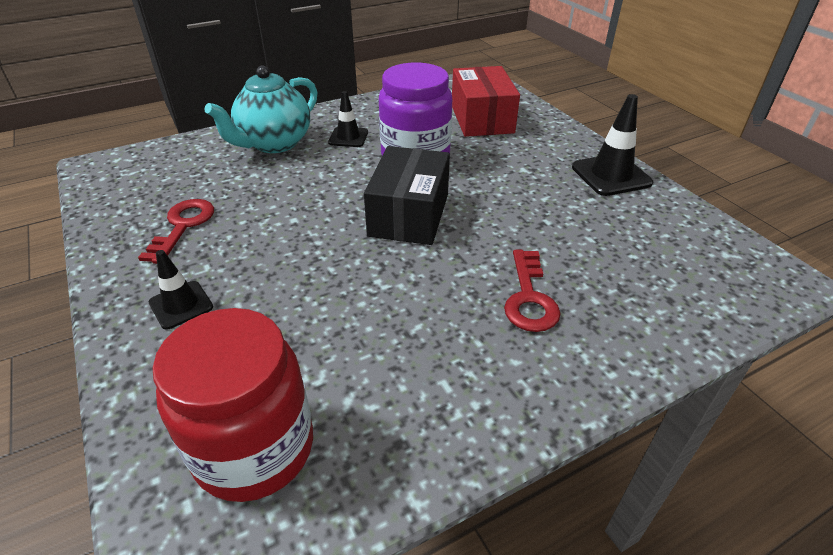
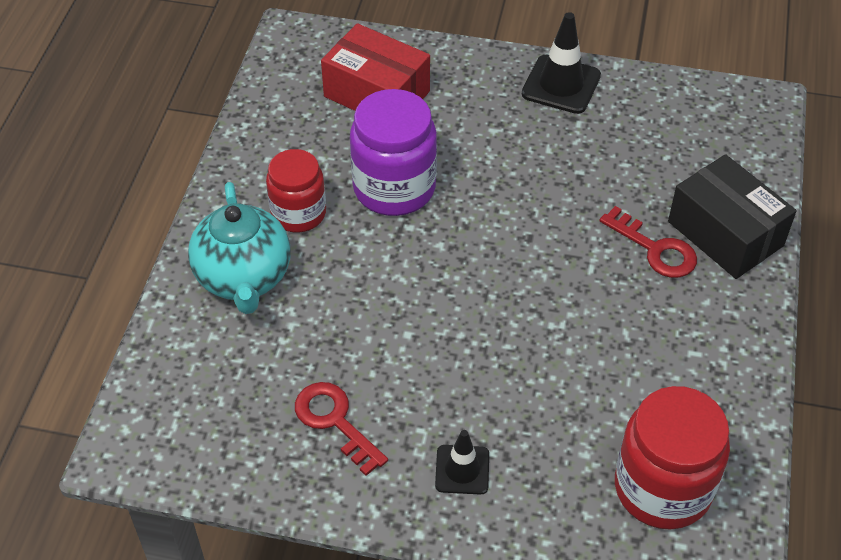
camera: 50 degrees left, 10 degrees up
(348, 137) = (298, 213): black traffic cone -> red jar
(409, 215) = (483, 251): black box -> black box (725, 234)

